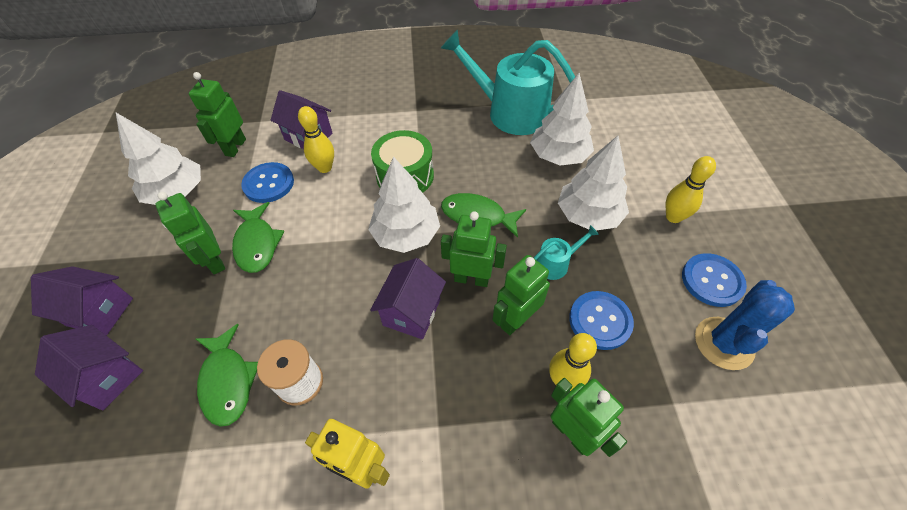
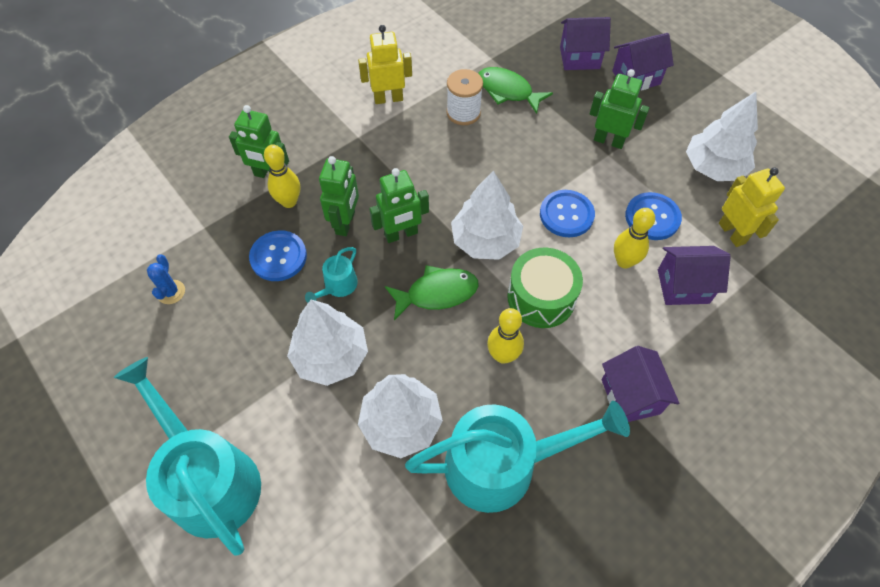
camera: 145 degrees right, 5 degrees up
(235, 147) = (732, 233): green robot -> yellow robot
(257, 244) = (594, 168): green fish -> none
(412, 312) = (428, 186): purple house -> purple house (630, 396)
(673, 217) = (241, 405): yellow bowling pin -> yellow bowling pin (503, 355)
(708, 186) = (209, 478): none -> turquoise watering can
(712, 281) = (188, 347): blue button -> blue button (566, 215)
(724, 343) = (171, 292): blue cactus -> blue cactus, size x0.54

